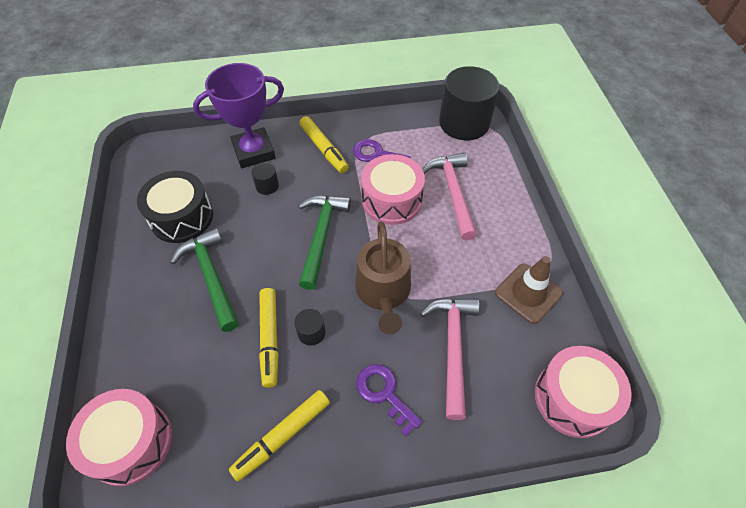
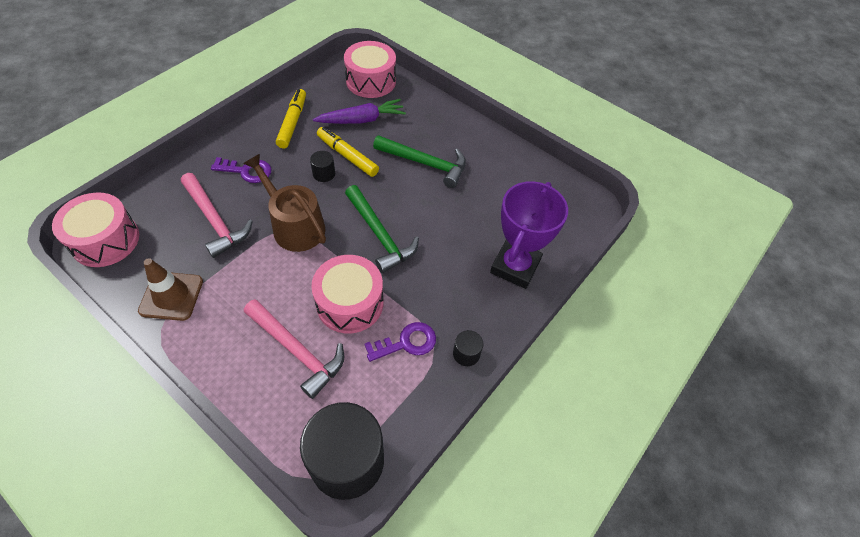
camera: 135 degrees right, 0 degrees up
(182, 217) = (495, 183): black drum -> none
(207, 380) = (362, 120): none -> purple carrot
(267, 186) = (466, 245): black cylinder -> black cylinder (466, 354)
(323, 149) = (460, 312): yellow marker -> none

